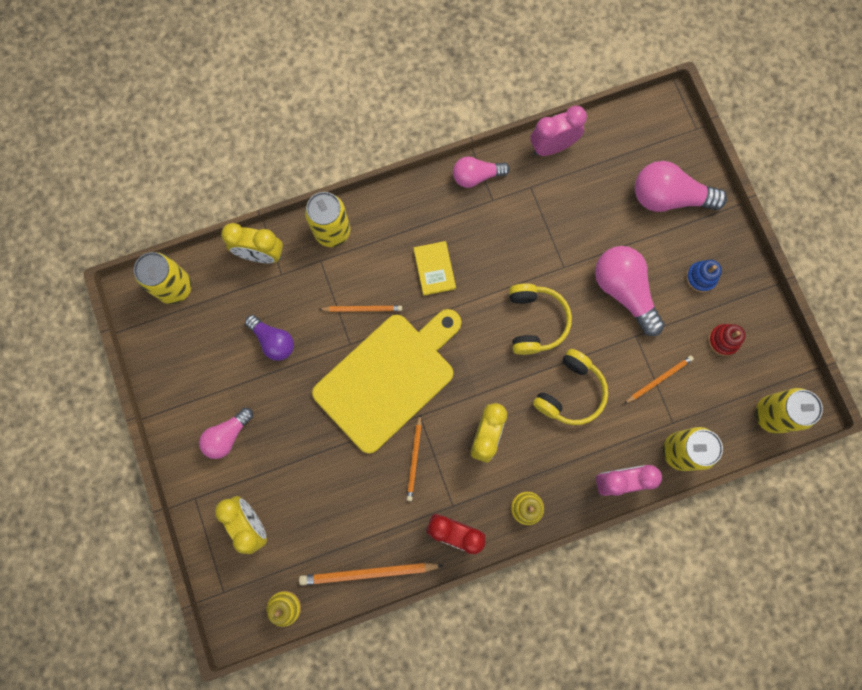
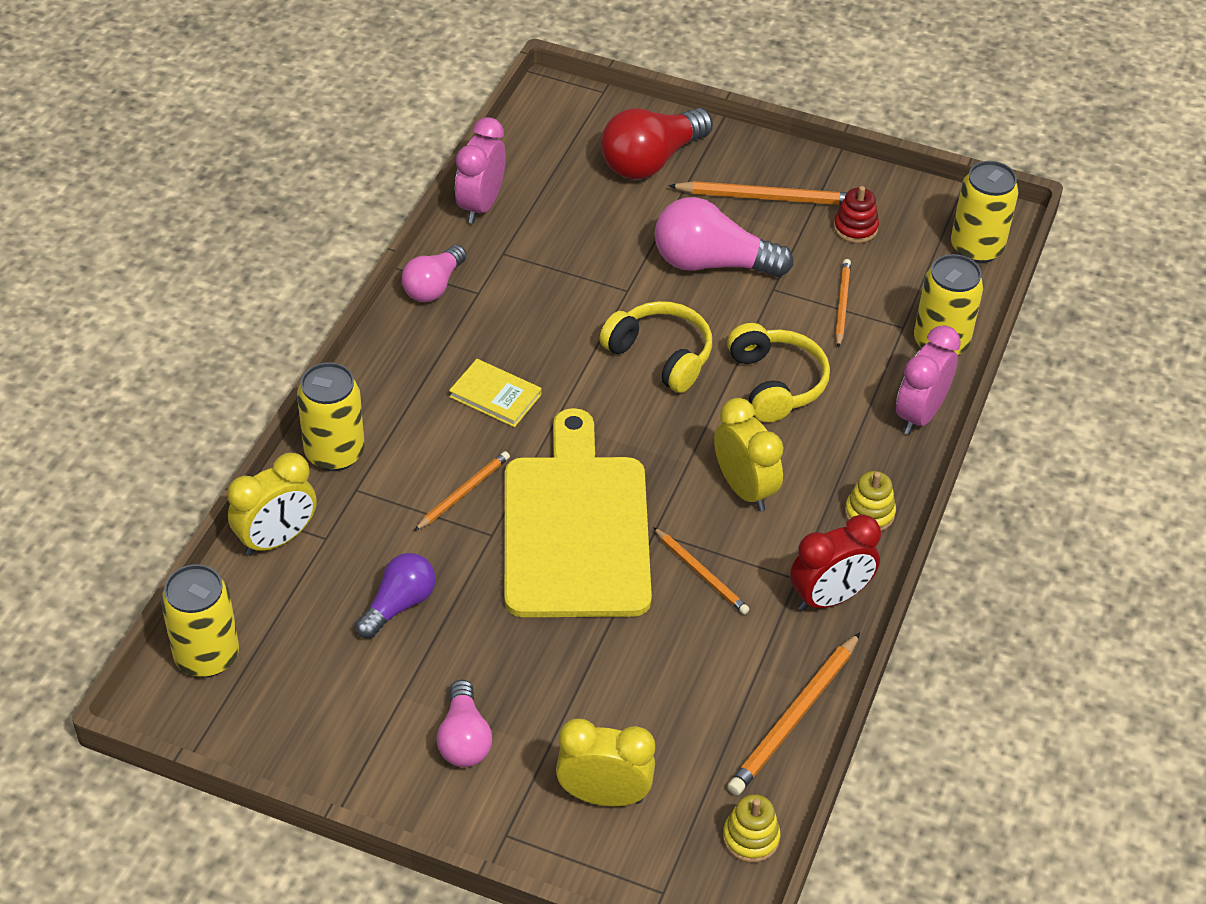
camera: 50 degrees left, 30 degrees down
(273, 341) = (399, 605): purple light bulb -> purple light bulb turned 45 degrees counterclockwise
(668, 197) = (651, 161): pink light bulb -> red light bulb
(701, 277) = (767, 197): blue stacking toy -> orange pencil

